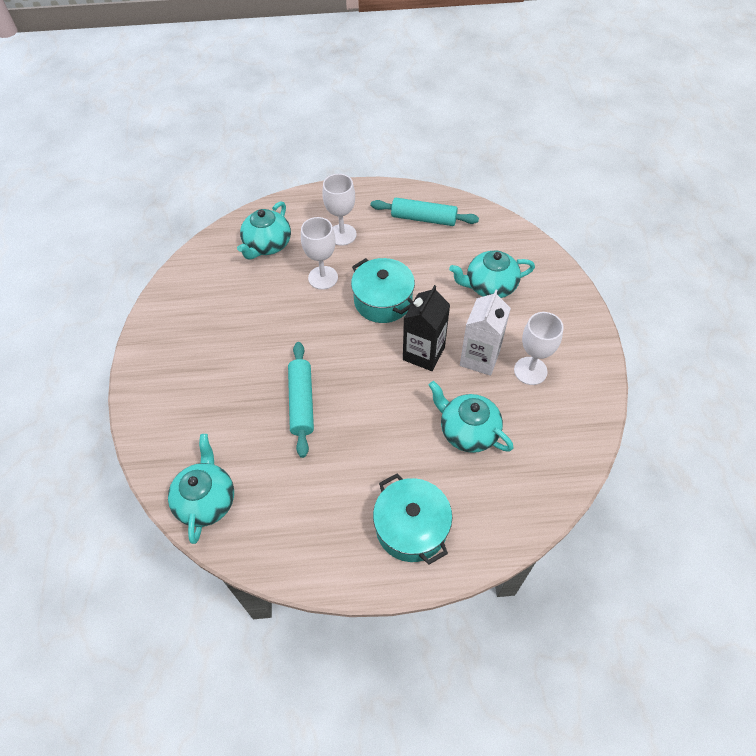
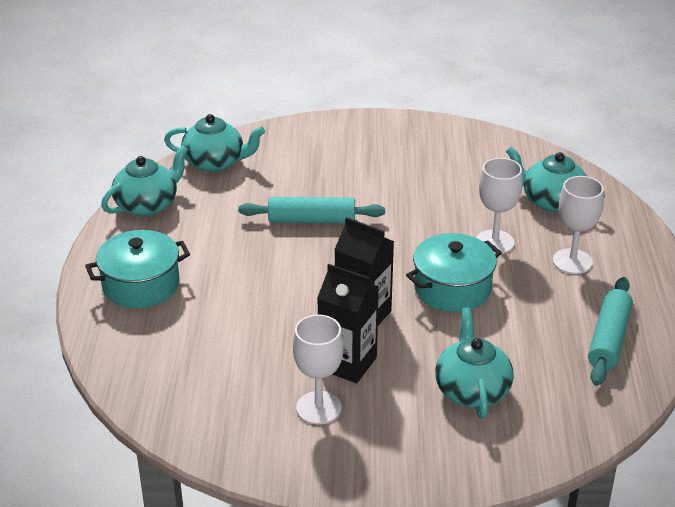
camera: 95 degrees right, 20 degrees down
(468, 431) = (243, 339): turquoise teapot -> turquoise teapot (147, 205)
(479, 358) = (347, 363): white carton -> black carton

